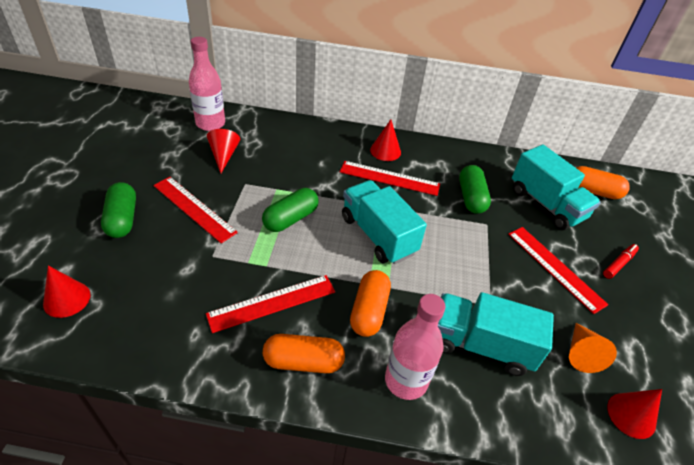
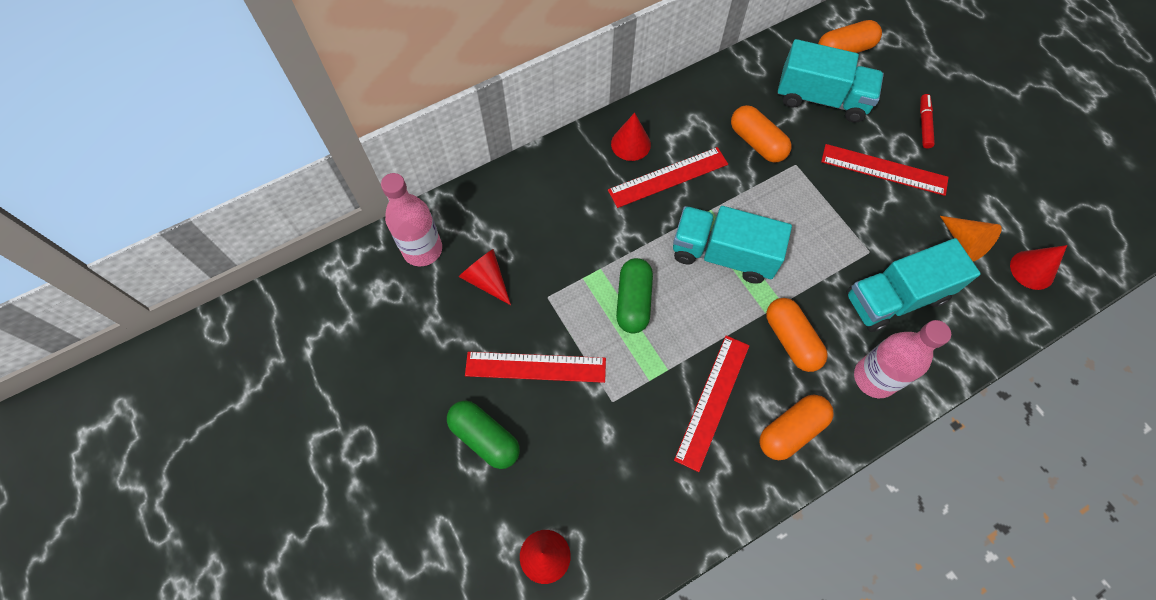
camera: 35 degrees left, 20 degrees up
(471, 197) = (757, 142): green capsule -> orange capsule

